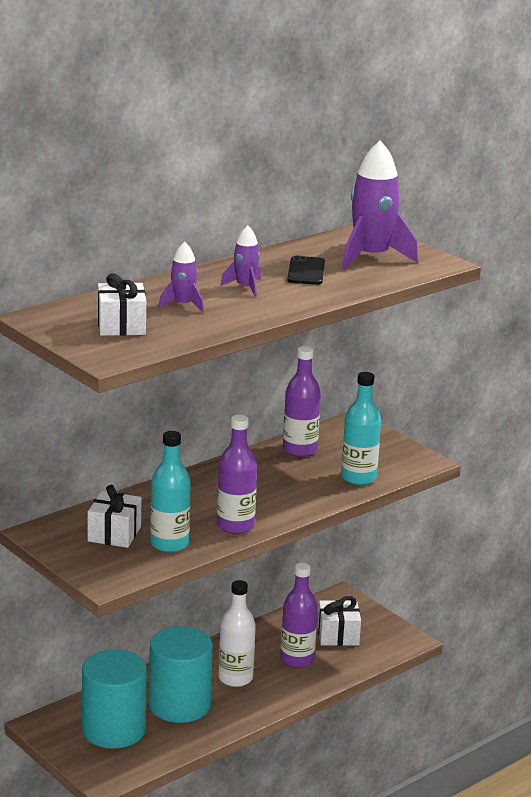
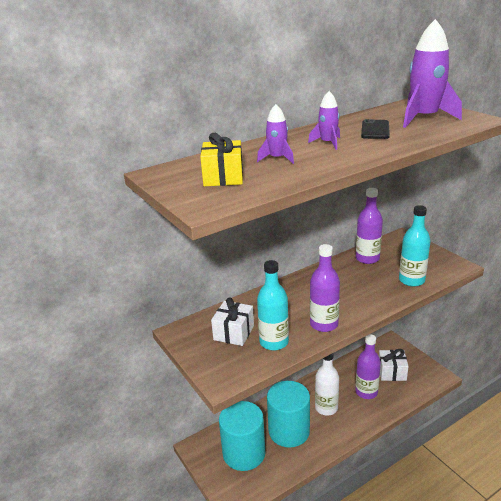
camera: 10 degrees right, 5 degrees up
(121, 326) = (223, 177): white gift -> yellow gift

